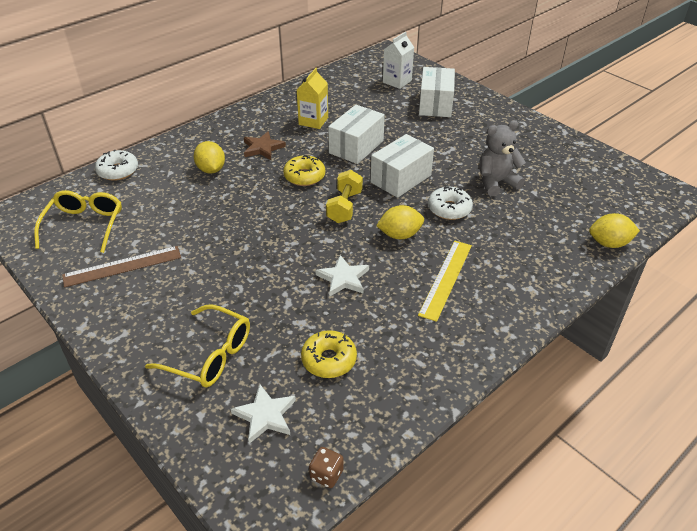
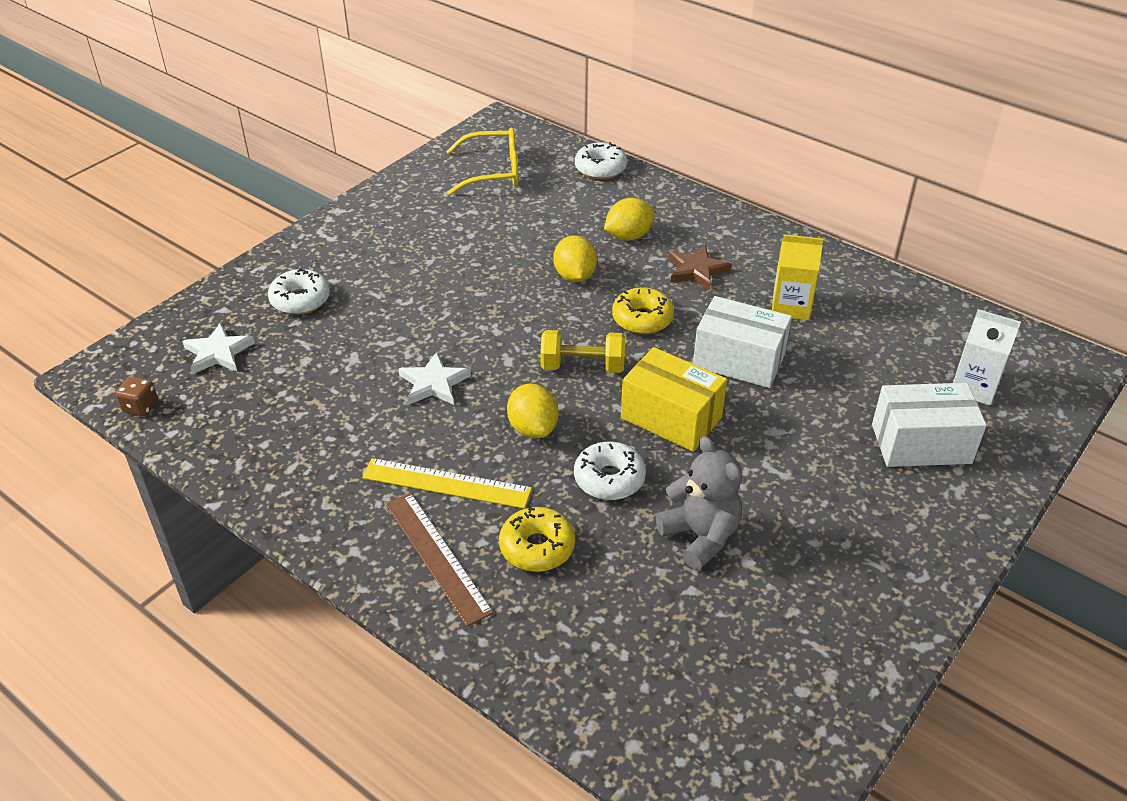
camera: 80 degrees right, 0 degrees up
(122, 266) = (430, 212): brown ruler -> brown ruler (437, 556)
(210, 355) = (300, 300): yellow glasses -> white donut
(329, 360) = (295, 388): yellow donut -> yellow donut (537, 547)
(401, 179) = (671, 418): white box -> yellow box
(609, 243) = (568, 696): yellow lemon -> yellow lemon (574, 276)

